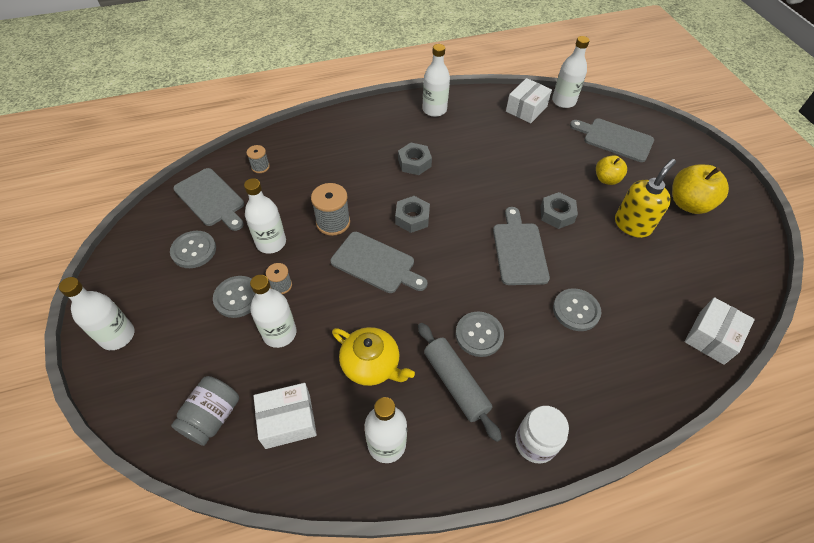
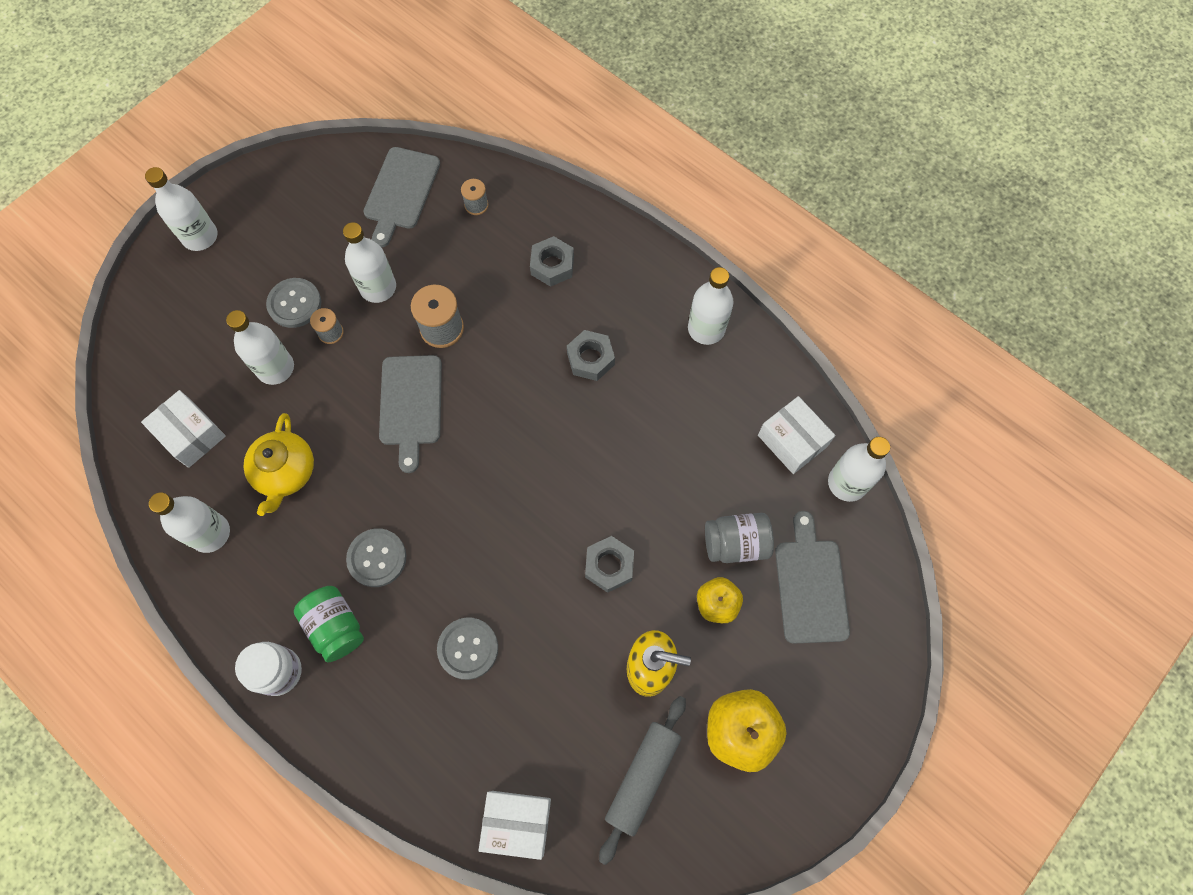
camera: 60 degrees right, 15 degrees up
(194, 250) = (327, 226): grey button -> none
(212, 417) = (164, 370): grey jar -> grey jar (736, 543)
(412, 218) = (499, 405): grey nut -> grey nut (552, 265)
(455, 383) = (306, 563): grey rolling pin -> grey rolling pin (642, 777)
(518, 385) = (335, 626): none -> green jar
(519, 250) = (521, 547): grey cutting board -> none
(526, 109) = (792, 441): white box -> white box turned 45 degrees clockwise

